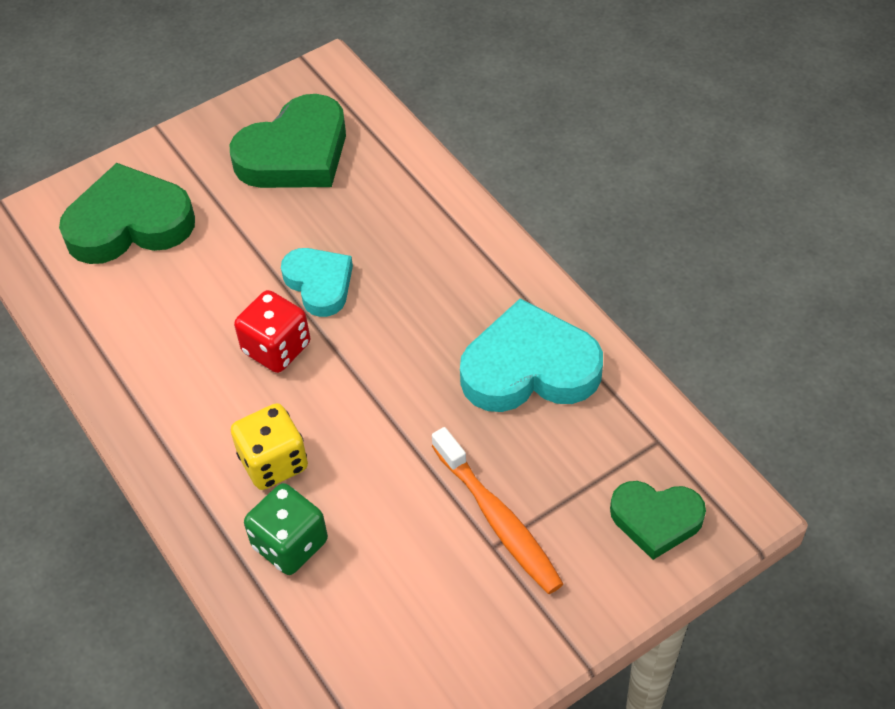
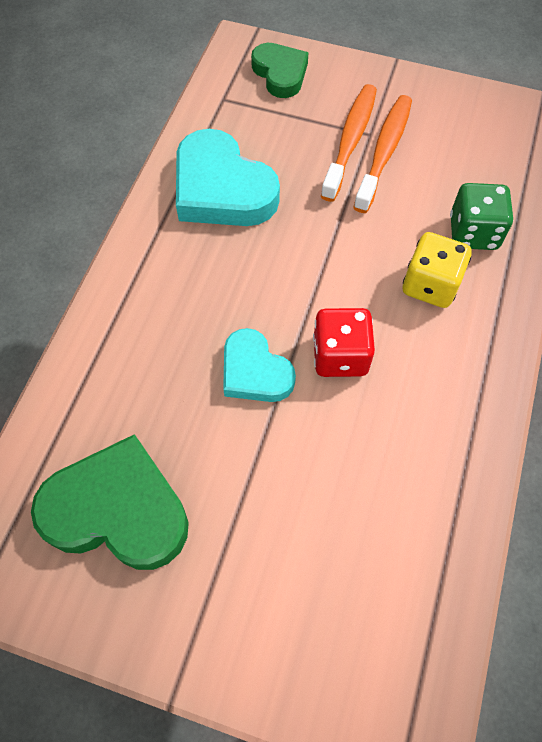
camera: 130 degrees left, 10 degrees up
(129, 223) = (317, 598): green heart -> none
(319, 284) = (255, 372): turquoise heart -> turquoise heart turned 60 degrees counterclockwise
(456, 541) = (384, 152): none -> orange toothbrush

